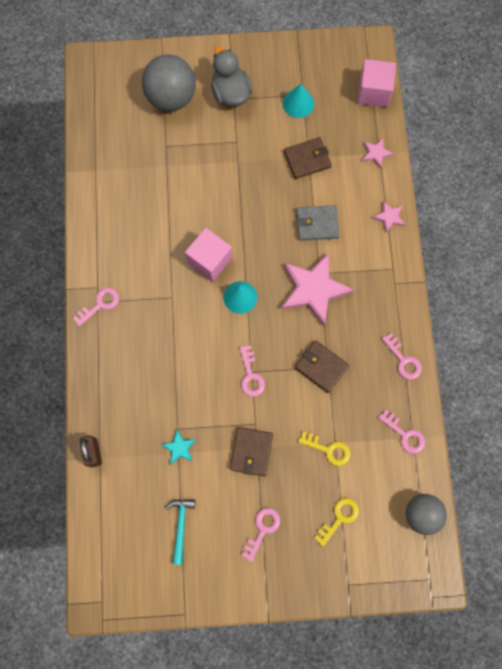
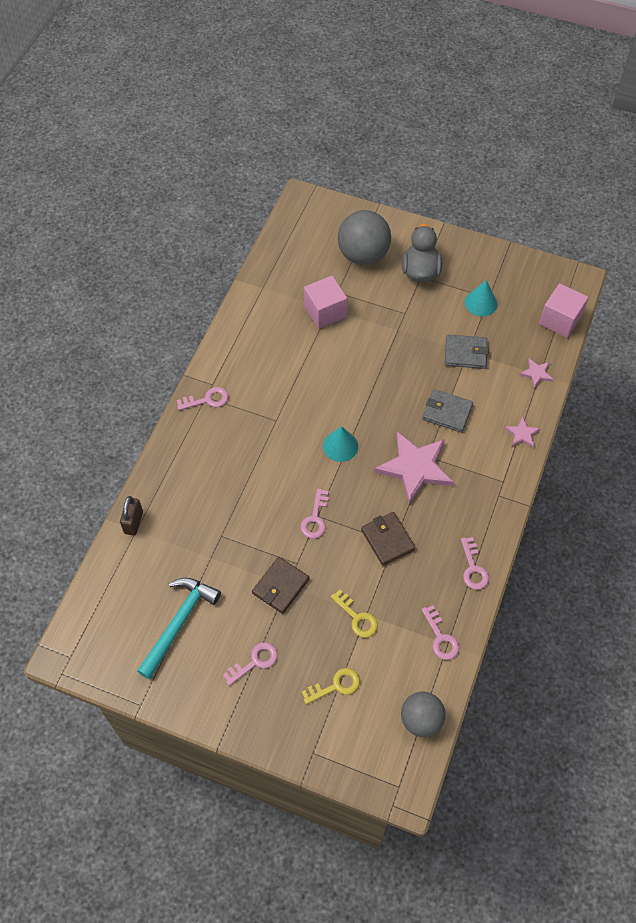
camera: 25 degrees right, 15 degrees down
(179, 448) = (214, 553): turquoise star -> none
(181, 526) = (179, 623): turquoise hammer -> turquoise hammer, size x1.65
(210, 260) = (328, 403): pink cube -> pink cube (325, 312)
(307, 159) = (465, 353): brown wallet -> grey wallet

